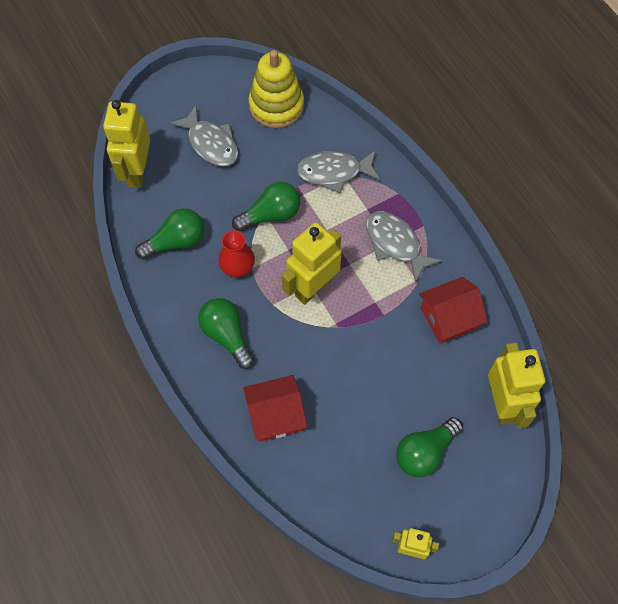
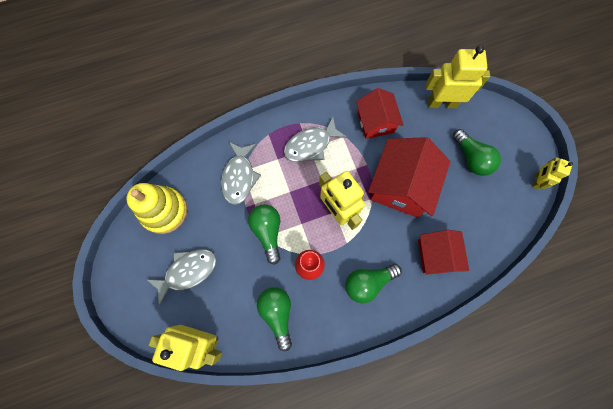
camera: 80 degrees left, 10 degrees up
(362, 361) = (401, 186): none -> red house

